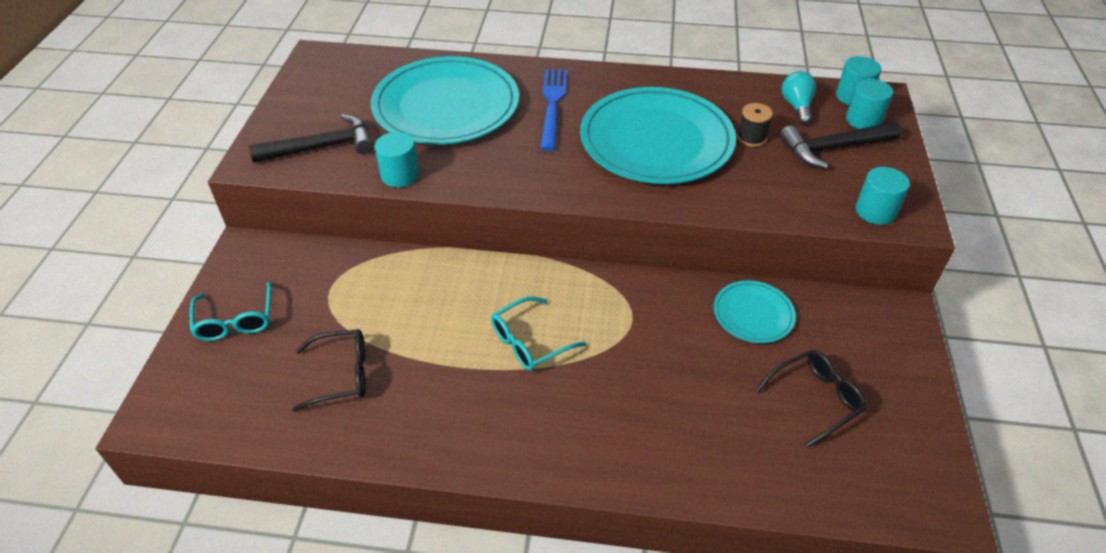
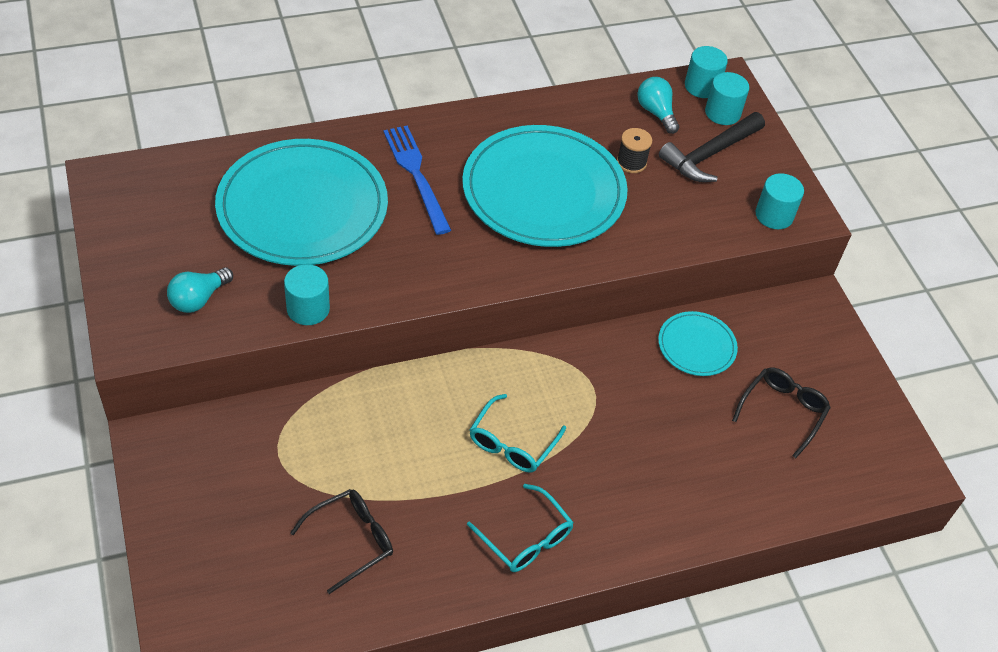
camera: 30 degrees left, 5 degrees up
(235, 321) = (200, 524): turquoise glasses -> turquoise glasses (526, 538)
(322, 147) = (198, 299): black hammer -> turquoise light bulb

